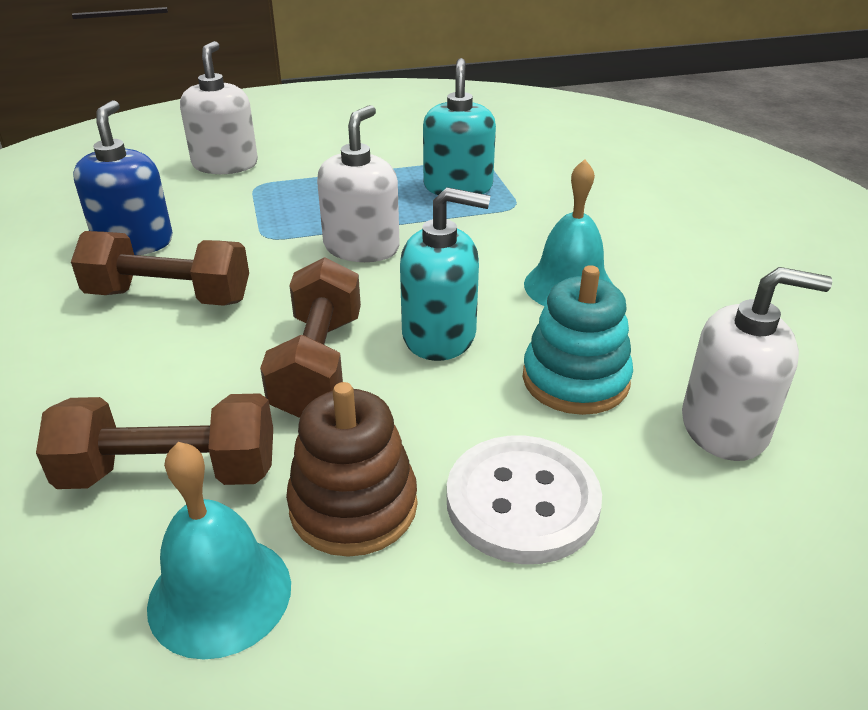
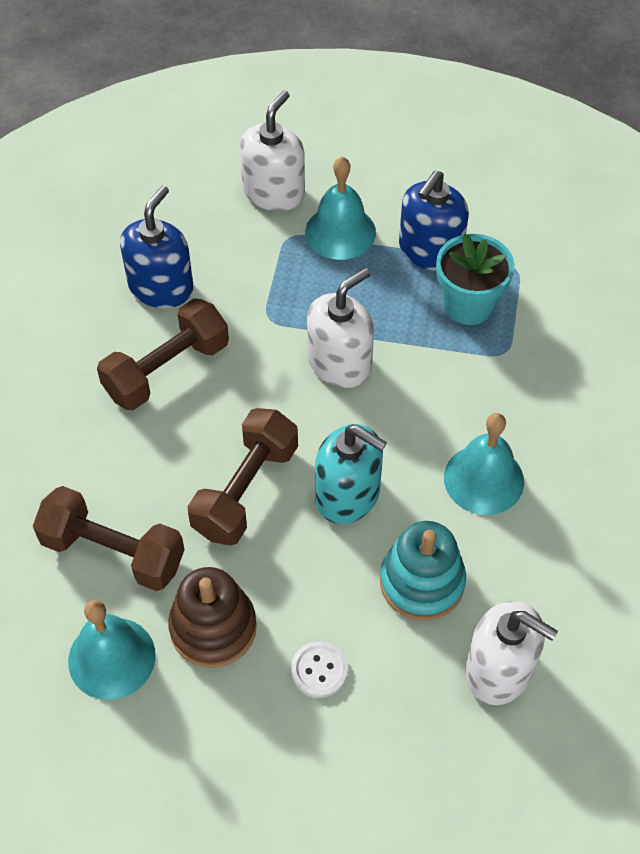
camera: 25 degrees right, 20 degrees up
(169, 297) = (167, 370): brown dumbbell -> brown dumbbell turned 75 degrees counterclockwise
(305, 173) = (340, 232): none -> turquoise bell
(397, 166) = (430, 250): none -> blue soap dispenser
(458, 187) = (468, 305): turquoise soap dispenser -> turquoise flower pot
(522, 501) = (319, 670): white button -> white button, size x0.53

